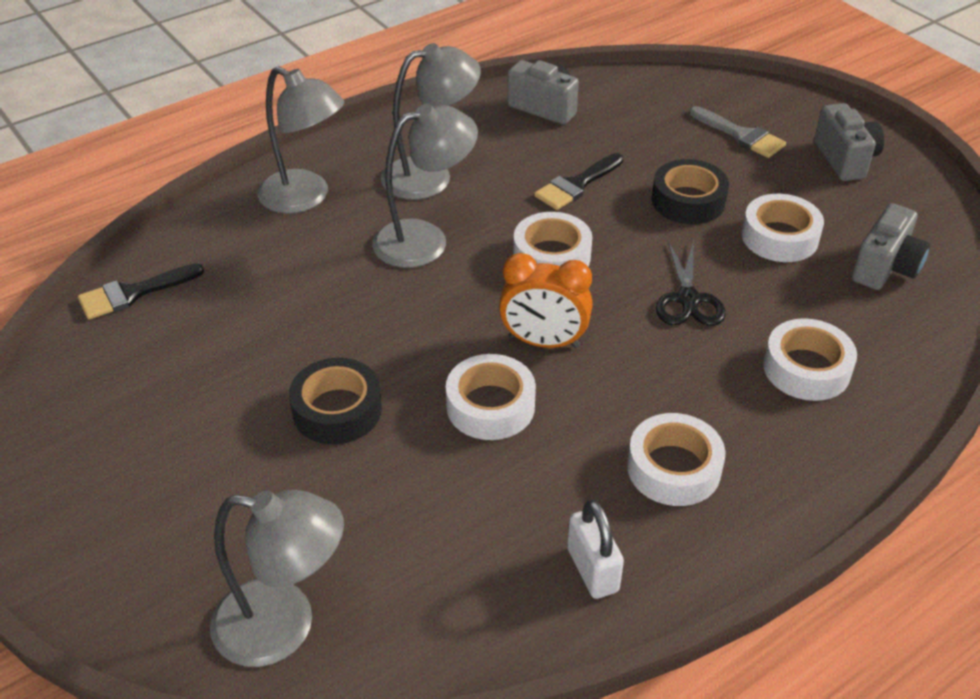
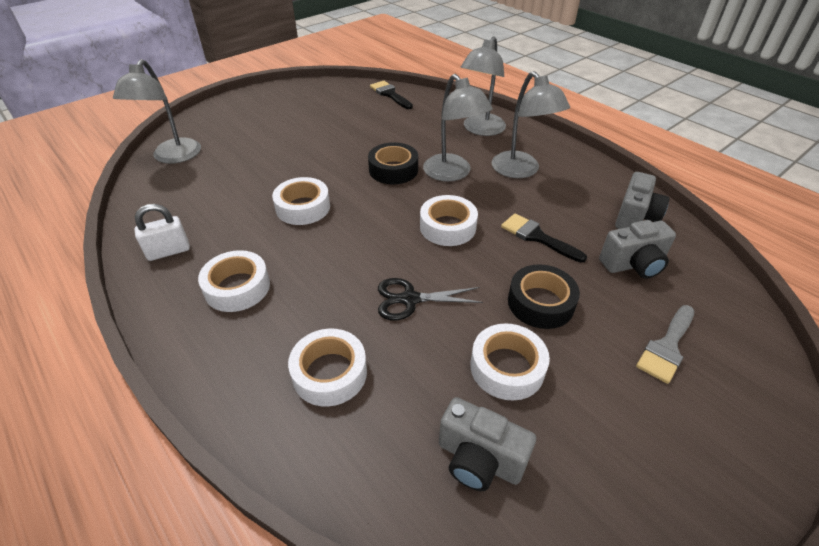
camera: 85 degrees right, 0 degrees up
(337, 410) = (305, 157): black tape -> black tape (393, 170)
(544, 342) = (359, 226): orange clock -> none
(845, 159) = (670, 443): grey camera -> grey camera (633, 265)

